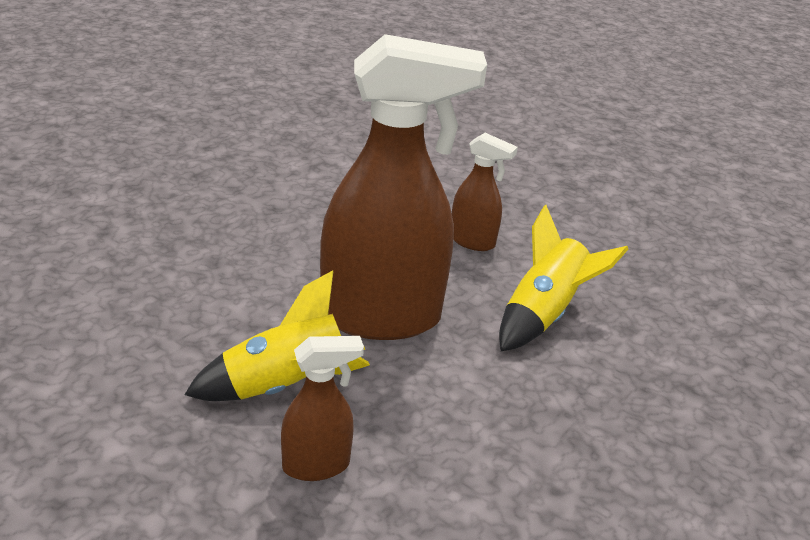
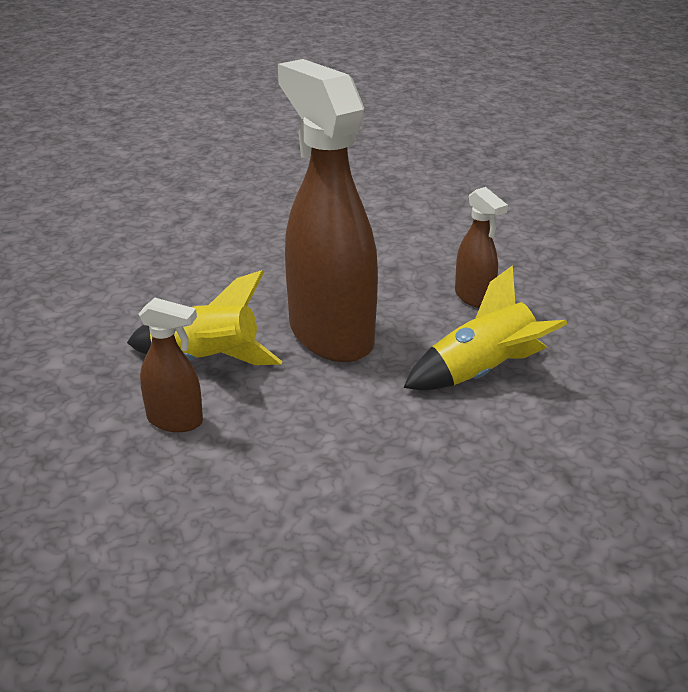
camera: 35 degrees right, 0 degrees up
(382, 318) = (330, 334): brown spray bottle -> brown spray bottle turned 150 degrees counterclockwise

